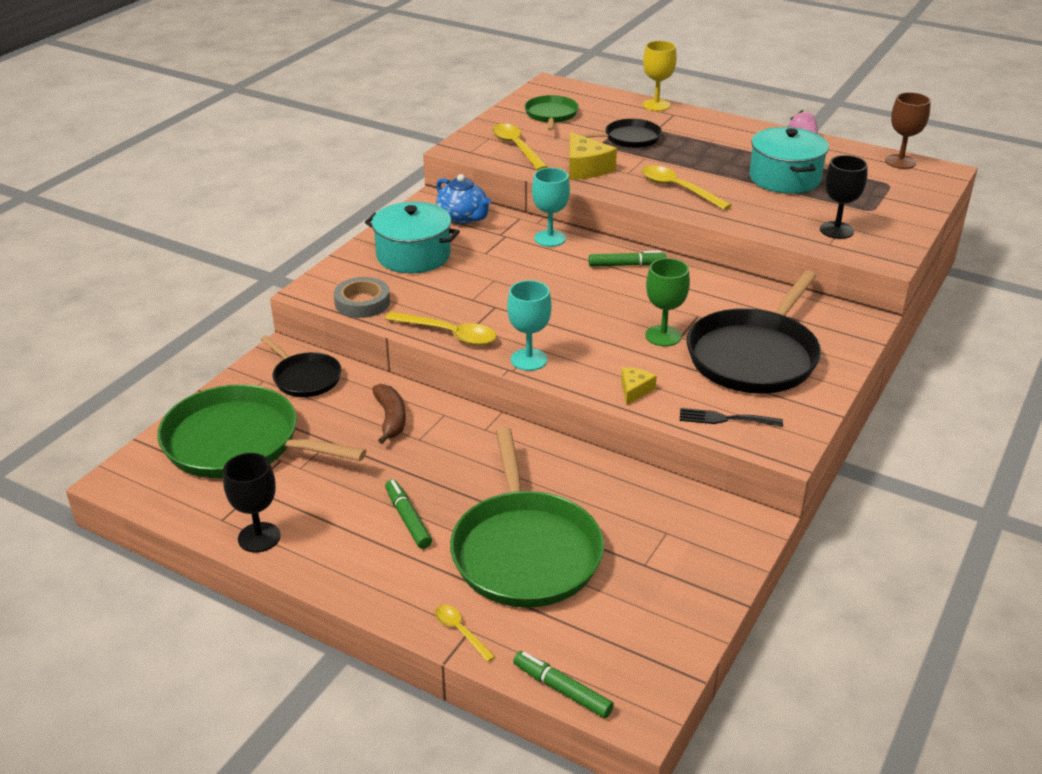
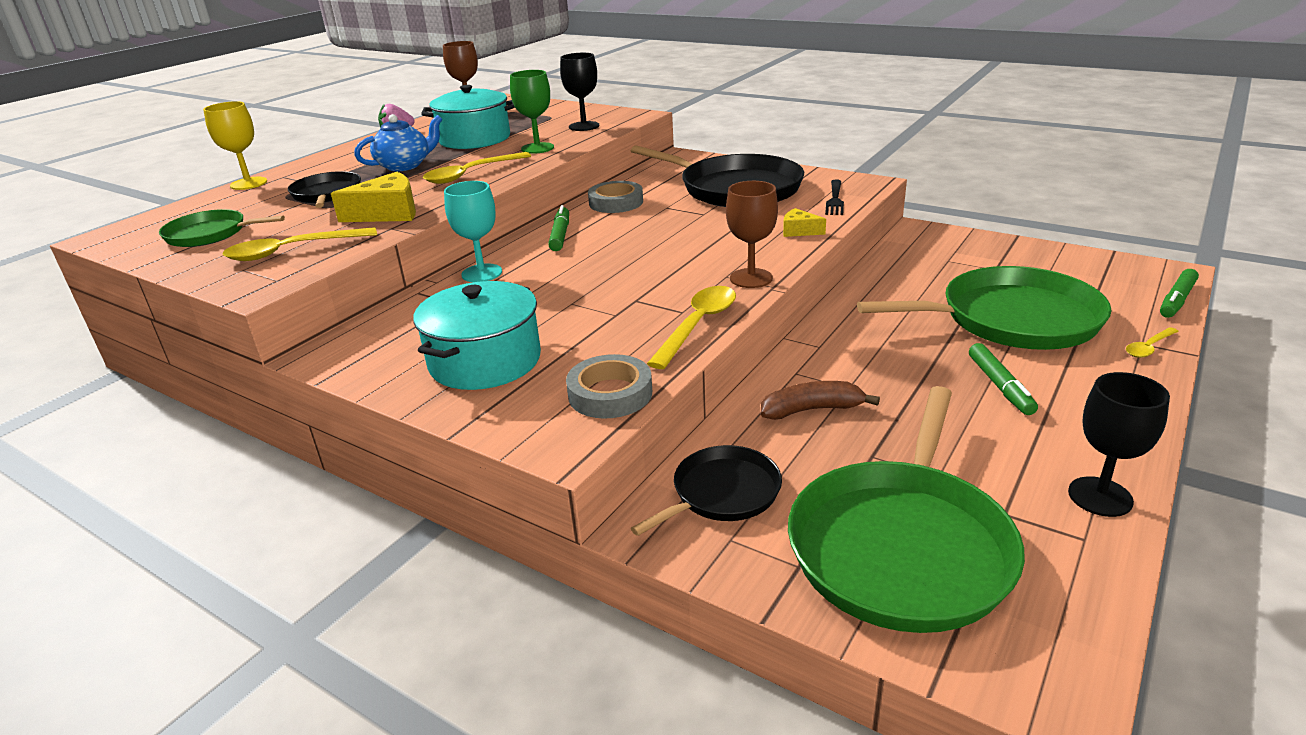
camera: 85 degrees left, 5 degrees down
(408, 519) = (1000, 386): green marker -> green marker turned 75 degrees counterclockwise
(463, 217) = (392, 329): blue teapot -> blue teapot (405, 165)
(529, 360) = (751, 278): turquoise goblet -> brown goblet
(663, 336) = (702, 220): green goblet -> green goblet (537, 148)
(708, 288) = (616, 202): none -> grey tape

